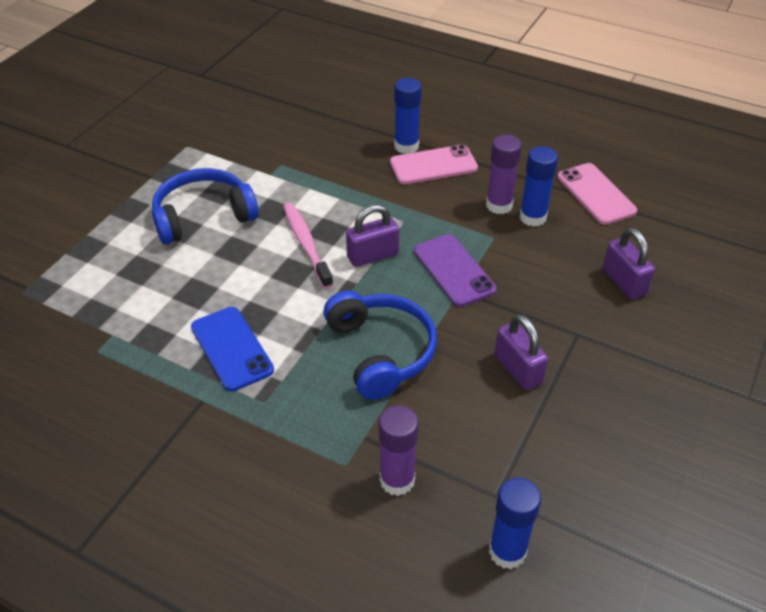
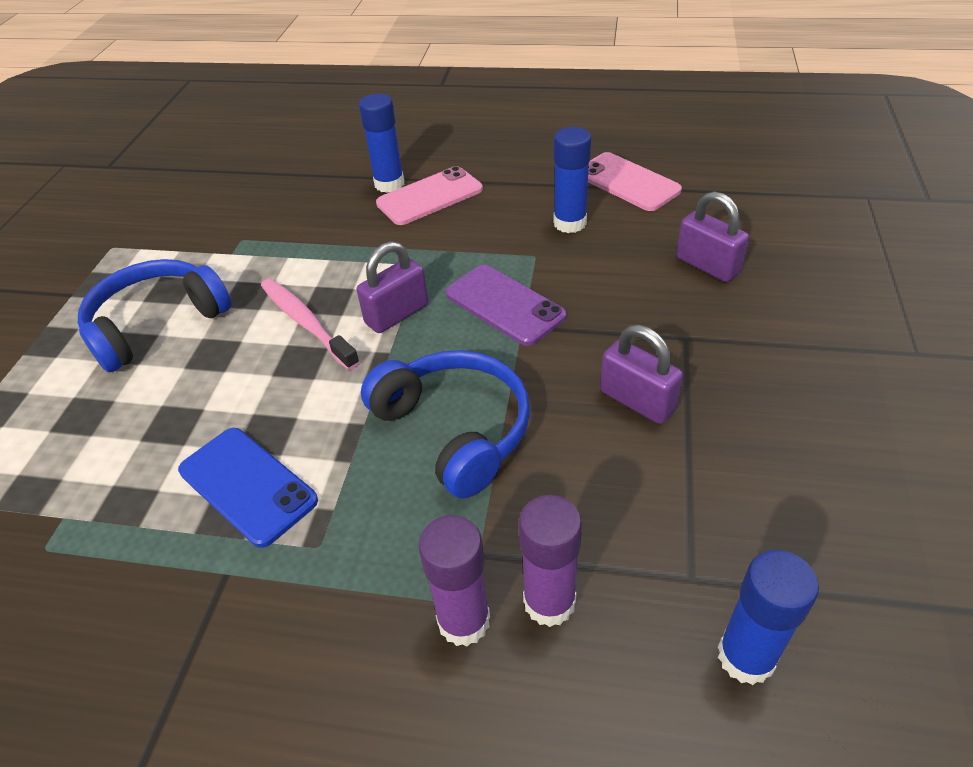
camera: 15 degrees left, 0 degrees up
(499, 205) = (525, 220): purple glue stick -> purple glue stick (464, 621)

